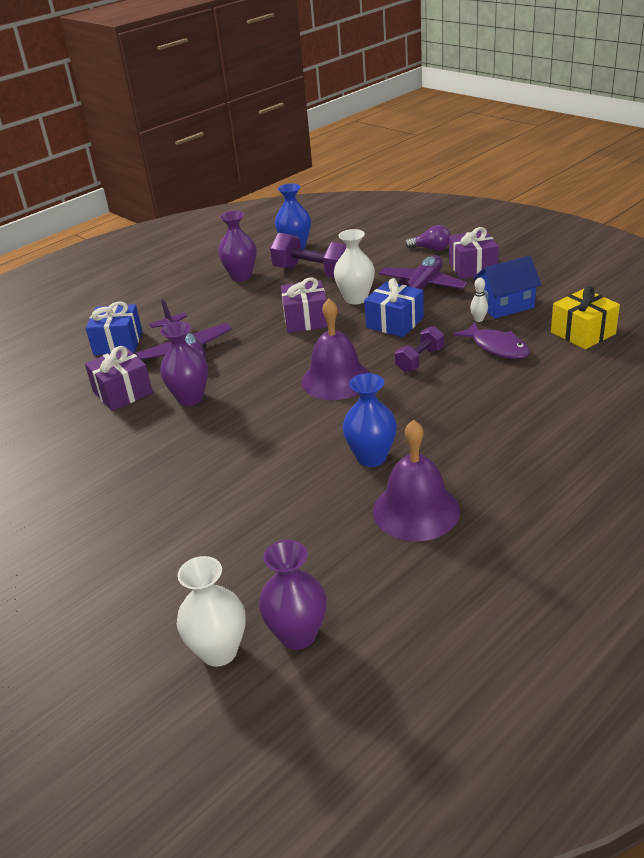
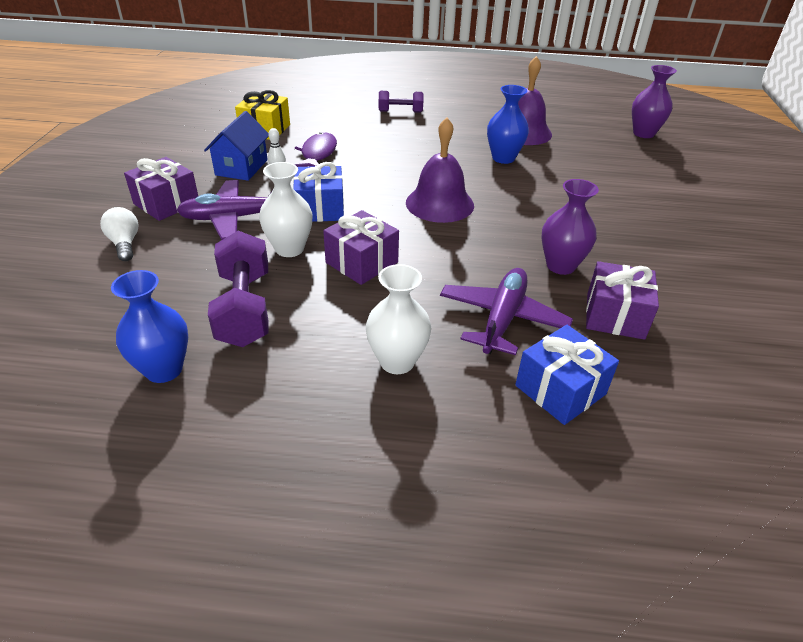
camera: 135 degrees left, 5 degrees up
(219, 651) = (687, 147): white vase -> white vase (397, 361)
(241, 276) = (298, 376): purple vase -> none
(420, 360) = (369, 178): purple dumbbell -> purple dumbbell (400, 111)
(431, 249) = (125, 244): purple light bulb -> white light bulb
(505, 305) = (241, 167): blue house -> blue house turned 75 degrees clockwise

